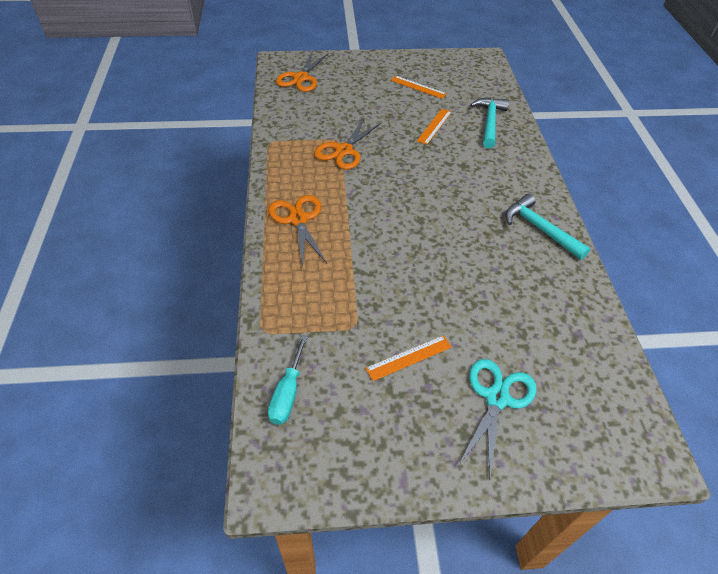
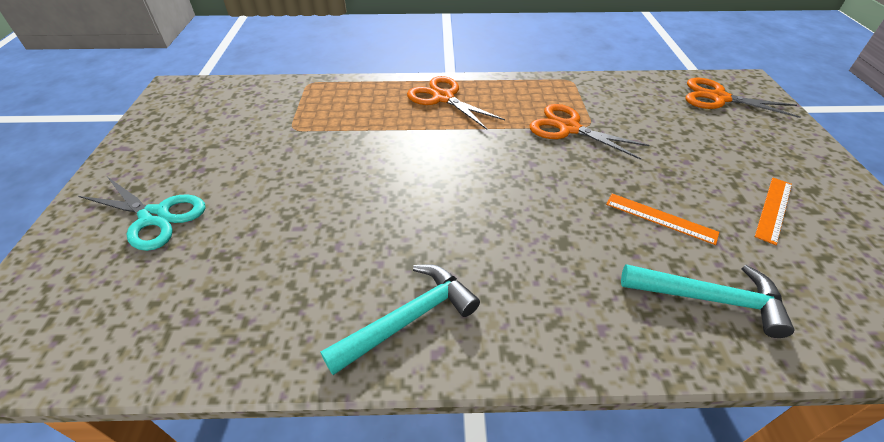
camera: 95 degrees right, 5 degrees down
(287, 393) = (241, 94): turquoise screwdriver -> none
(298, 219) = (443, 98): orange scissors -> orange scissors turned 120 degrees counterclockwise
(409, 357) = (239, 159): orange ruler -> none

